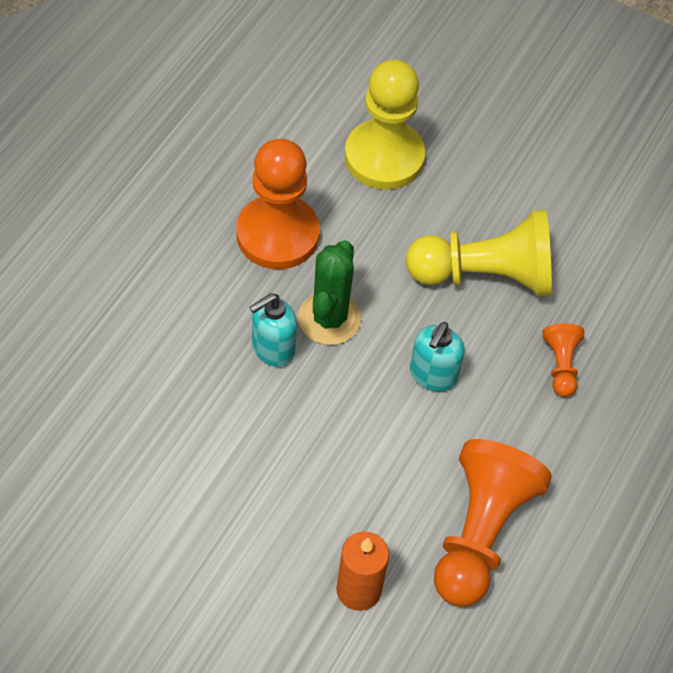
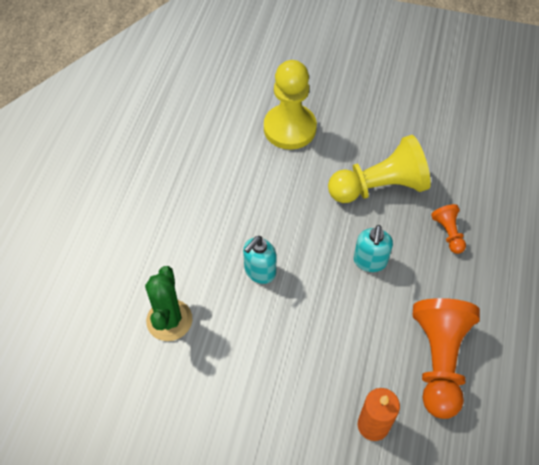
camera: 10 degrees left, 0 degrees up
(277, 234) = (238, 195): orange pawn -> none
(329, 318) = (290, 241): green cactus -> green cactus (169, 320)

